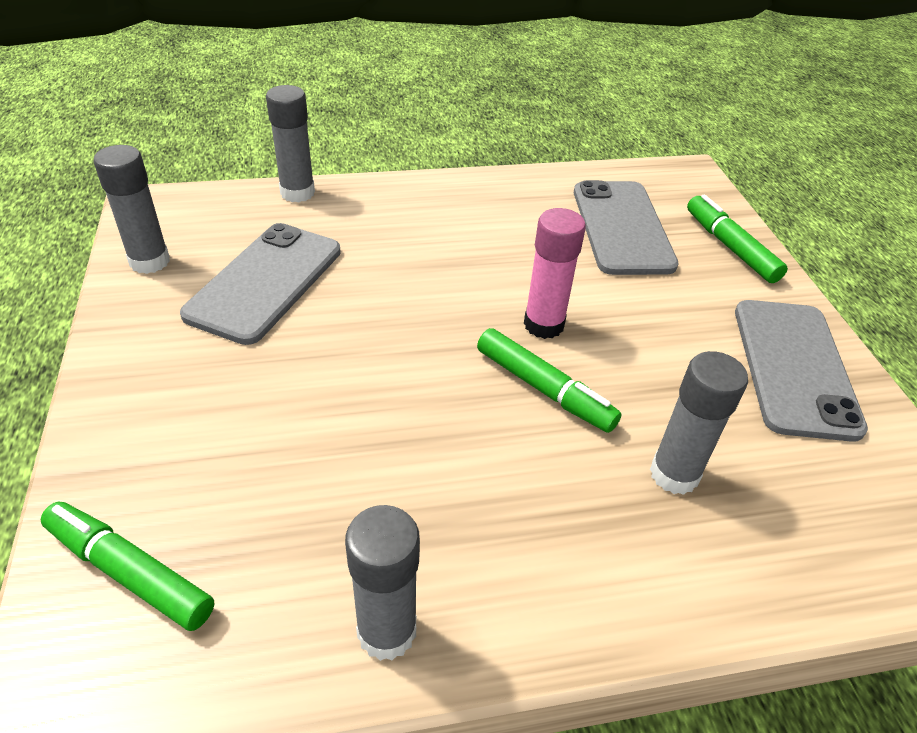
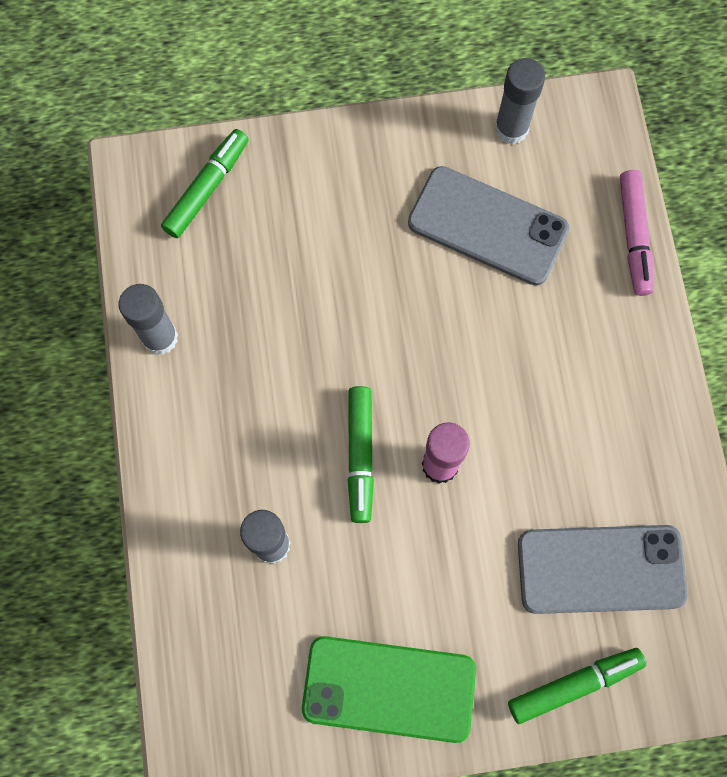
camera: 95 degrees right, 30 degrees up
(297, 193) = (634, 237): grey glue stick -> pink marker
(544, 389) = (360, 456): green marker -> green marker turned 45 degrees counterclockwise
(794, 367) = (389, 688): grey phone -> green phone

